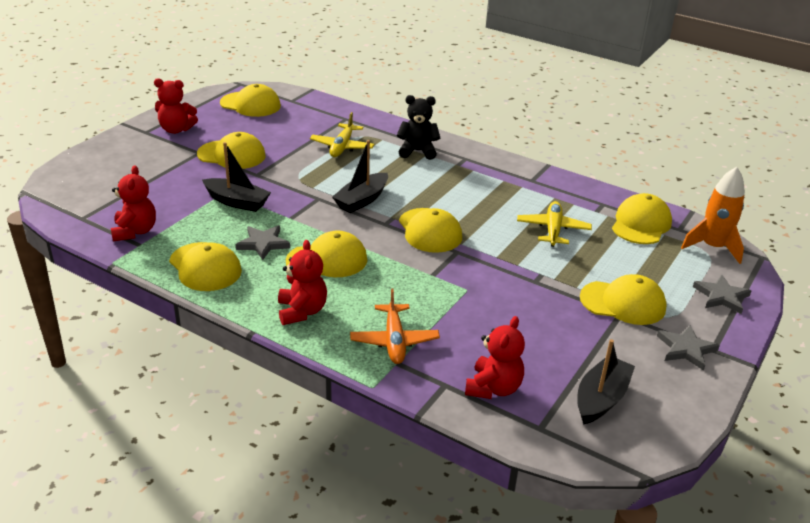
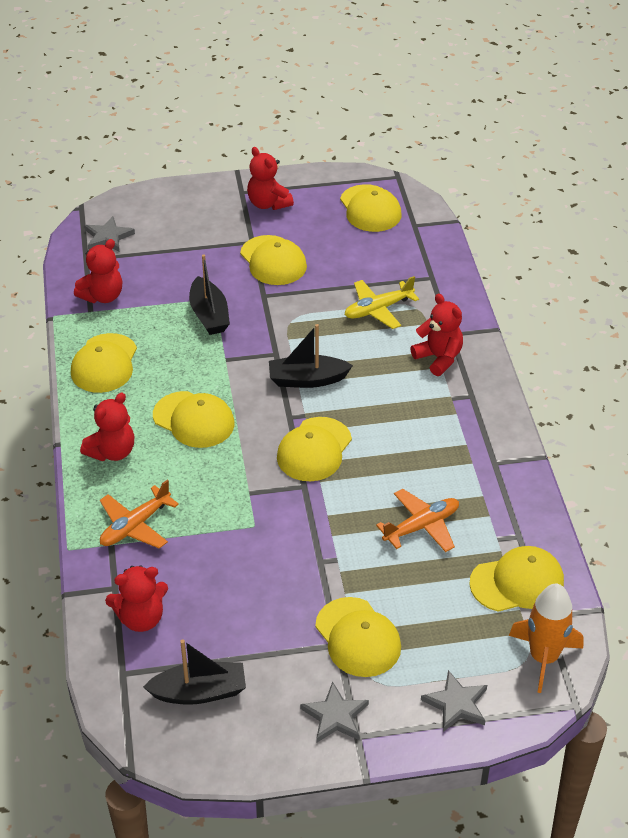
camera: 50 degrees right, 10 degrees up
(263, 244) = (171, 370): grey star -> grey star (108, 237)
(417, 151) = (438, 358): black teddy bear -> red teddy bear
(553, 230) = (421, 526): yellow plane -> orange plane

